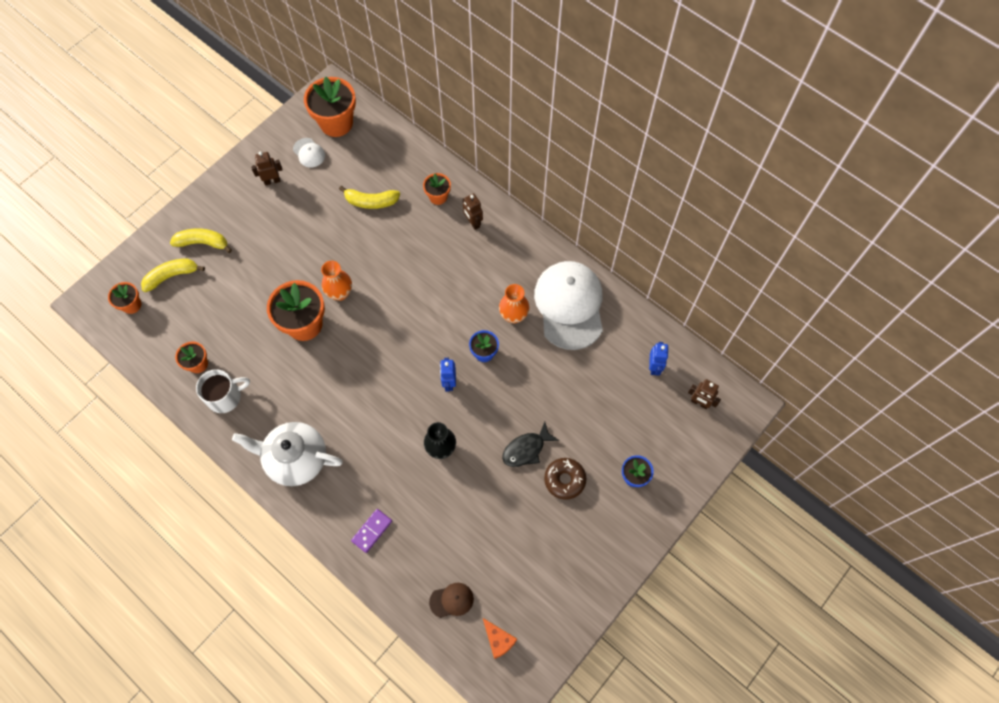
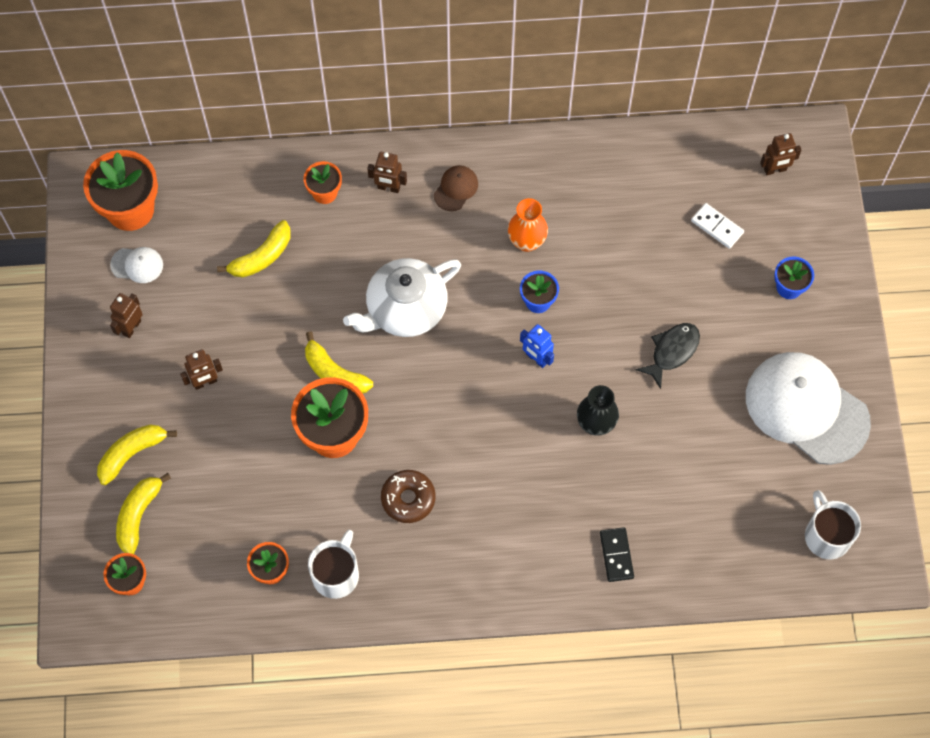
camera: 45 degrees left, 0 degrees up
(275, 239) = (205, 382): none -> brown robot
(295, 459) = (472, 563): white teapot -> white teapot (405, 309)
(340, 293) = (334, 373): orange vase -> yellow banana
(372, 531) = (616, 555): purple domino -> black domino
(451, 600) = (751, 543): brown cap -> brown cap (456, 189)
(498, 640) = (826, 535): orange cheese -> white mug
(526, 449) = (672, 352): black fish -> black fish turned 150 degrees counterclockwise
(564, 480) = (734, 346): brown donut -> brown donut (408, 499)
(569, 305) = (568, 185): white cap -> white cap (806, 409)
(629, 404) = (717, 227): none -> white domino
(654, 367) = (703, 173): blue robot -> none

